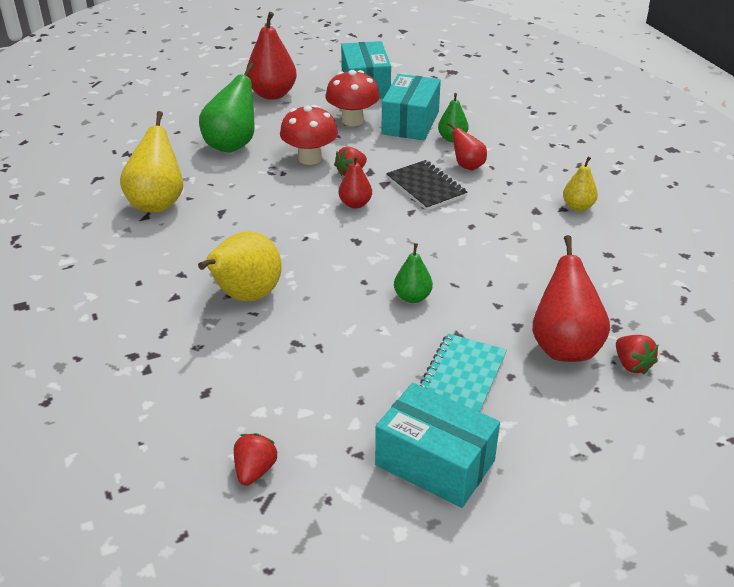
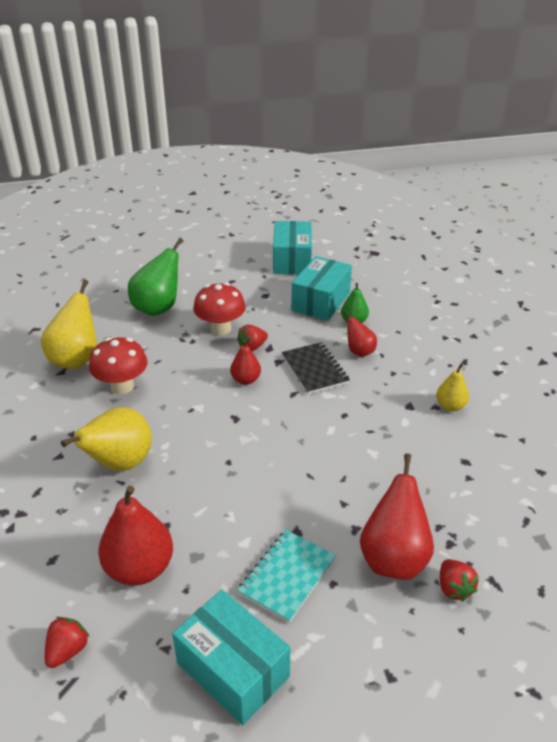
camera: 10 degrees right, 0 degrees up
(272, 94) = (208, 261): red pear -> red pear (139, 568)
(352, 120) = (270, 294): red mushroom -> red mushroom (122, 386)
(412, 297) = (267, 484): green pear -> none

